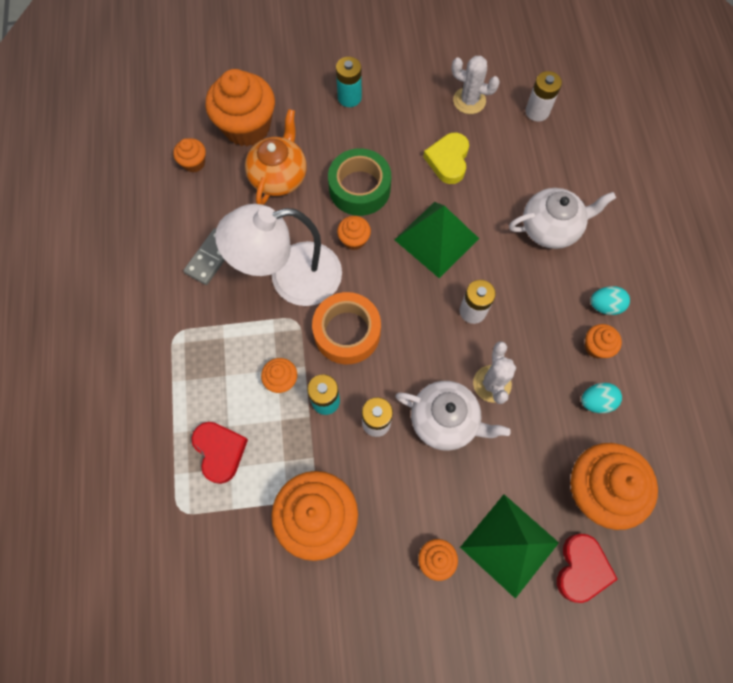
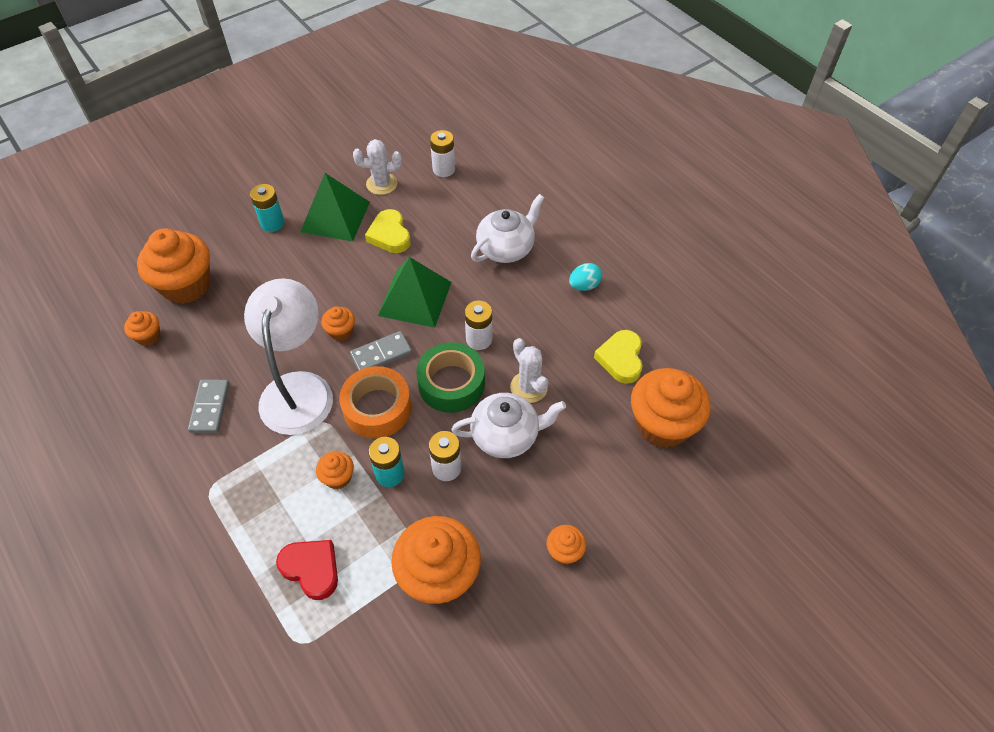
camera: 30 degrees left, 15 degrees down
(279, 176) = (240, 312): orange teapot -> none
(291, 277) = (298, 388): white lamp -> white lamp turned 135 degrees clockwise
(359, 188) = (322, 289): green tape -> green tape (451, 383)
(377, 280) = (381, 354): none -> grey domino
(509, 545) = (619, 505): green pyramid -> green pyramid (335, 217)
(581, 569) = (688, 491): red heart -> none
(596, 347) = (596, 318): orange cupcake -> none
(596, 401) = (621, 359): turquoise egg -> yellow heart

